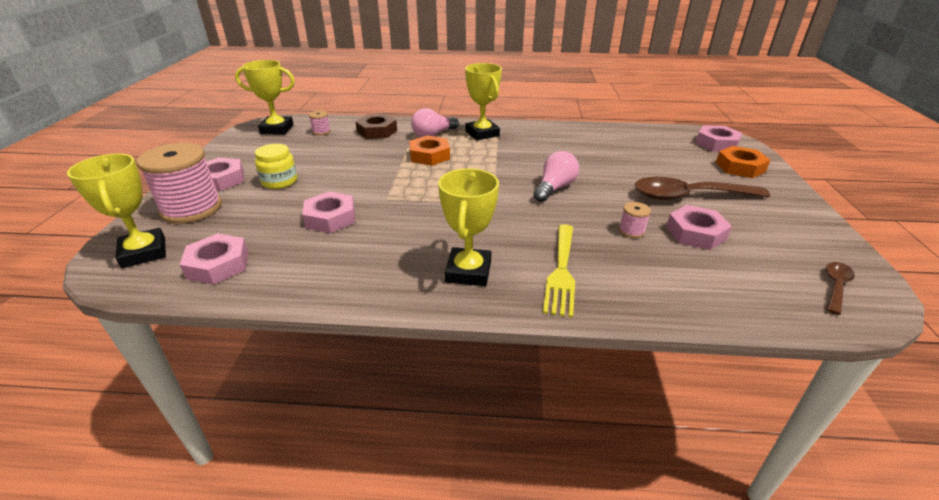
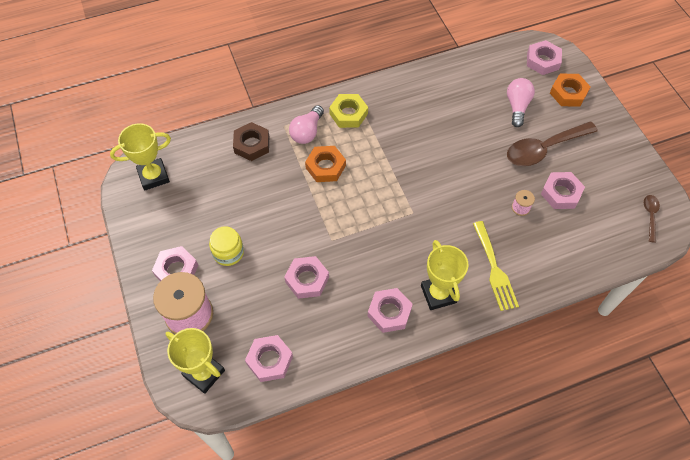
camera: 25 degrees left, 25 degrees up
(321, 132) = (200, 165): pink spool -> none
(393, 269) = (389, 312): none -> pink nut
(482, 133) = (348, 114): yellow trophy -> yellow nut
(554, 188) = (447, 175): pink light bulb -> pink light bulb (517, 106)

